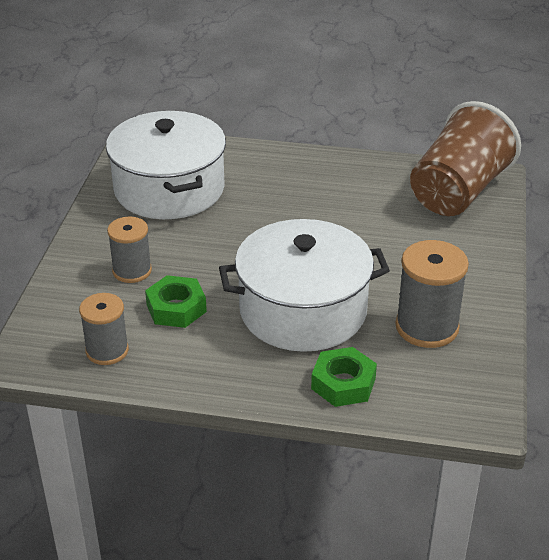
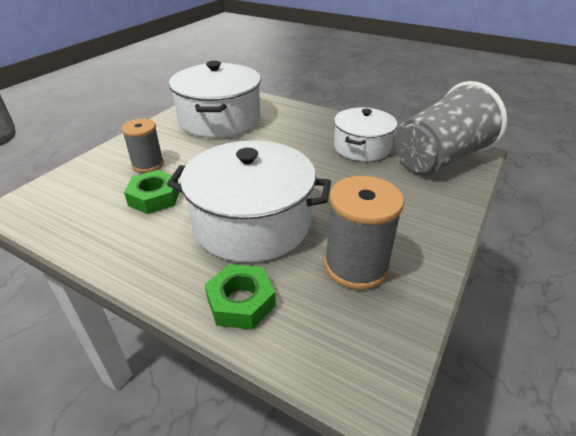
camera: 20 degrees right, 0 degrees up
(107, 351) = (74, 217): grey spool -> none
(367, 194) = (362, 147): none -> white pot
(458, 192) = (439, 159): brown cup -> grey cup

